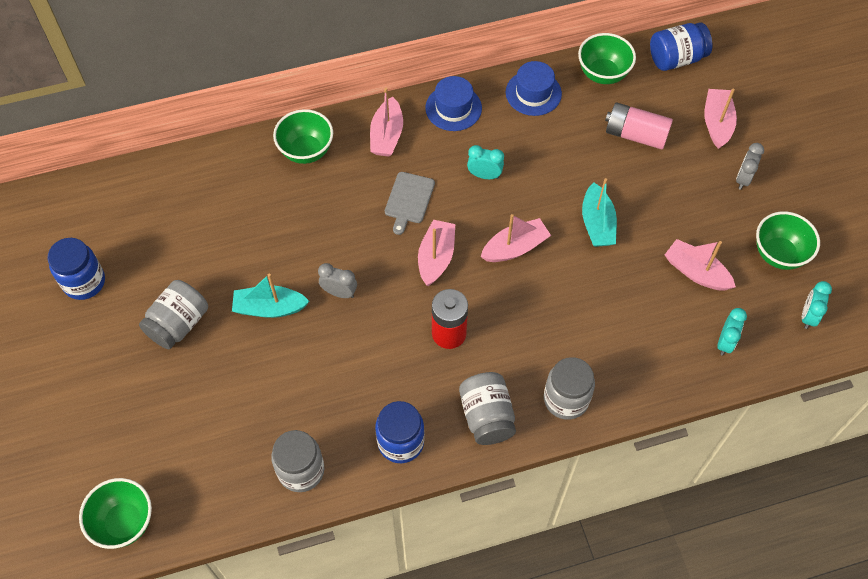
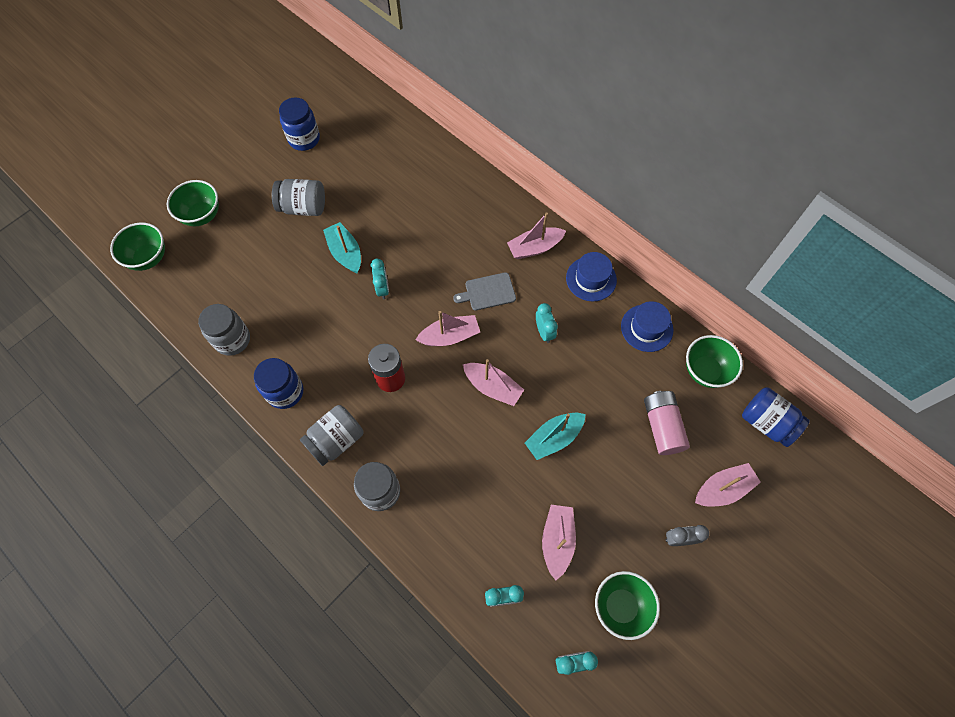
camera: 60 degrees right, 5 degrees up
(306, 151) = (486, 205): green bowl -> green bowl (202, 215)
(339, 292) = (382, 288): grey clock -> turquoise clock

